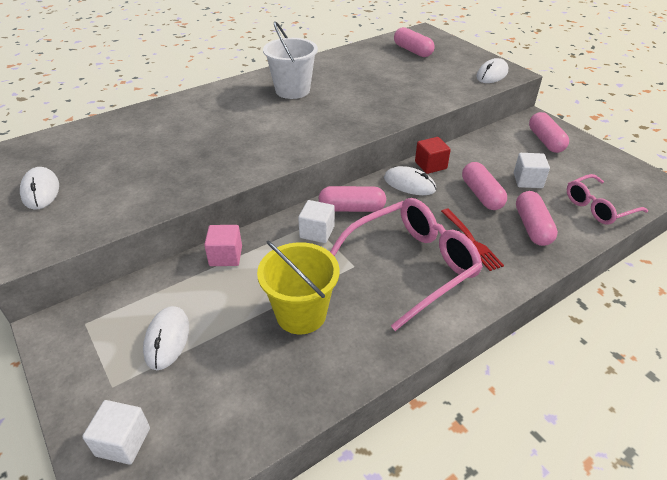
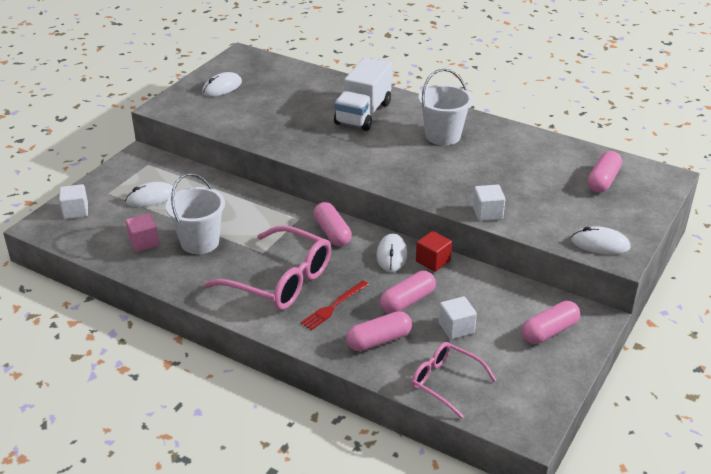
camera: 65 degrees right, 5 degrees down
(211, 117) = (363, 113): none -> white truck
(225, 256) = (237, 192): pink cube -> pink cube (144, 242)
(301, 314) = (200, 242): yellow bucket -> white bucket
(317, 232) = (290, 224): white cube -> white cube (487, 213)

